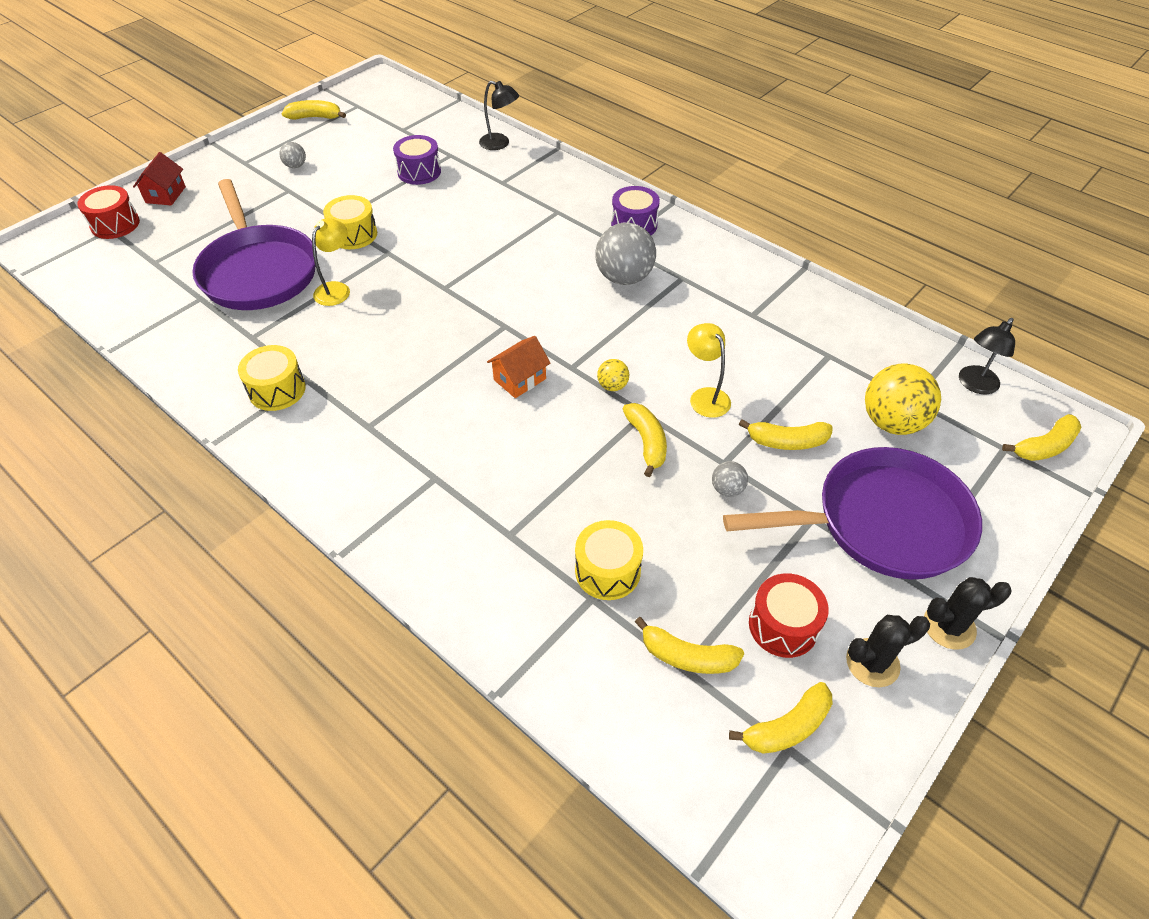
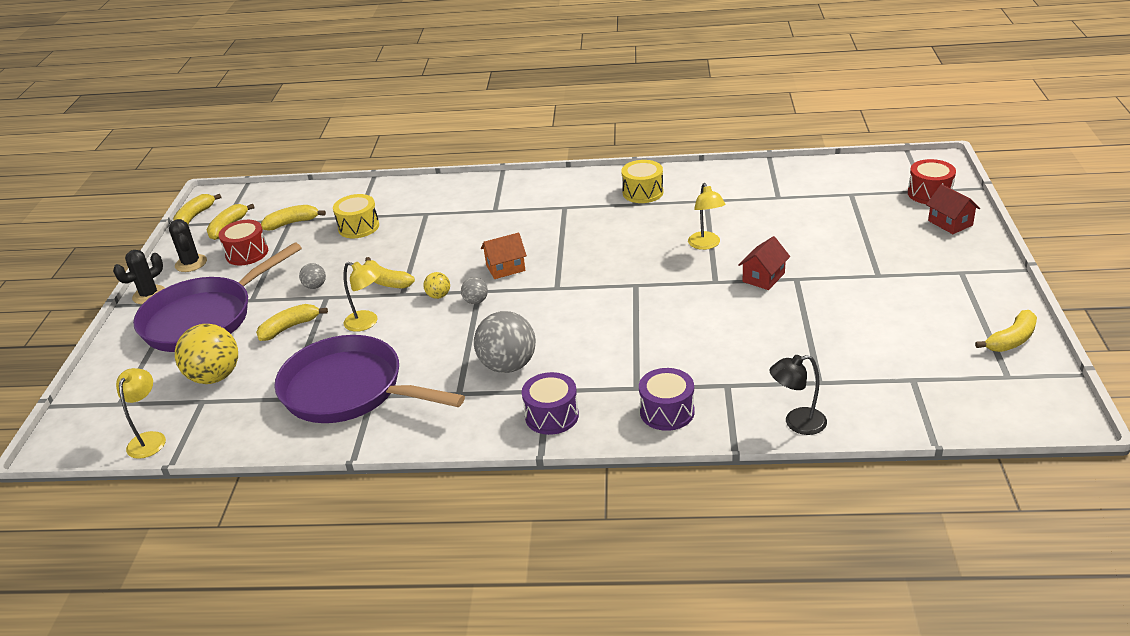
camera: 145 degrees right, 15 degrees down
(258, 271) = (777, 225): purple pan -> purple pan (350, 390)
(295, 166) = (918, 293): grey ball -> grey ball (476, 301)
(353, 234) = (763, 277): yellow drum -> red house
(419, 172) = (813, 349): purple drum -> purple drum (667, 412)
(520, 379) = (505, 268): orange house -> orange house turned 60 degrees clockwise
(872, 663) = (191, 263): black cactus -> black cactus turned 60 degrees counterclockwise
(974, 385) = (149, 439): black lamp -> yellow lamp
(1044, 447) = (85, 420): yellow banana -> yellow banana (195, 216)

